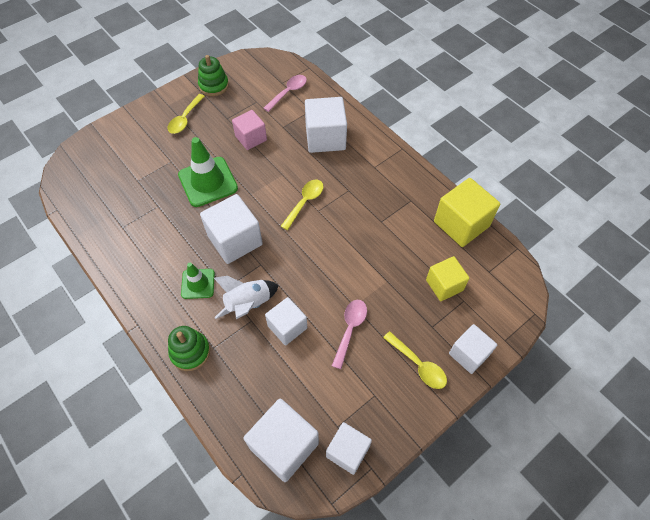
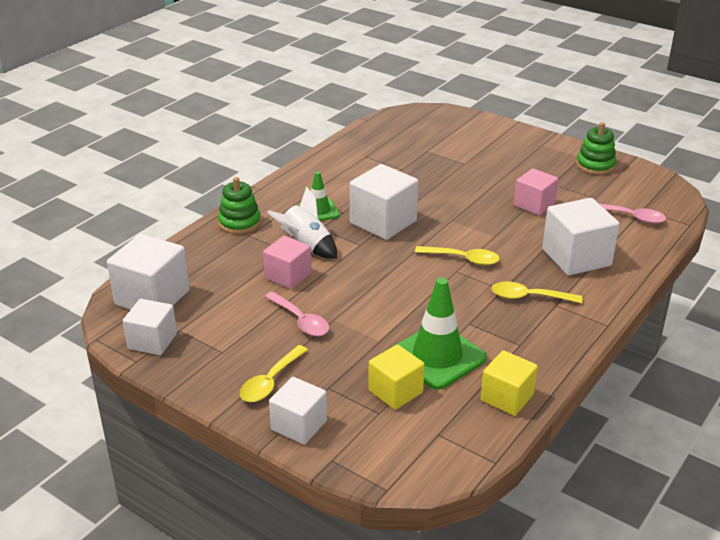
camera: 75 degrees right, 25 degrees down
(185, 119) = (530, 159): yellow spoon -> yellow spoon (529, 297)
(208, 182) = (451, 190): green traffic cone -> green traffic cone (437, 356)
(287, 327) = (288, 276): white cube -> pink cube
(350, 329) = (300, 321): pink spoon -> pink spoon turned 45 degrees clockwise
(461, 224) = (507, 397): yellow cube -> yellow cube, size x0.64

